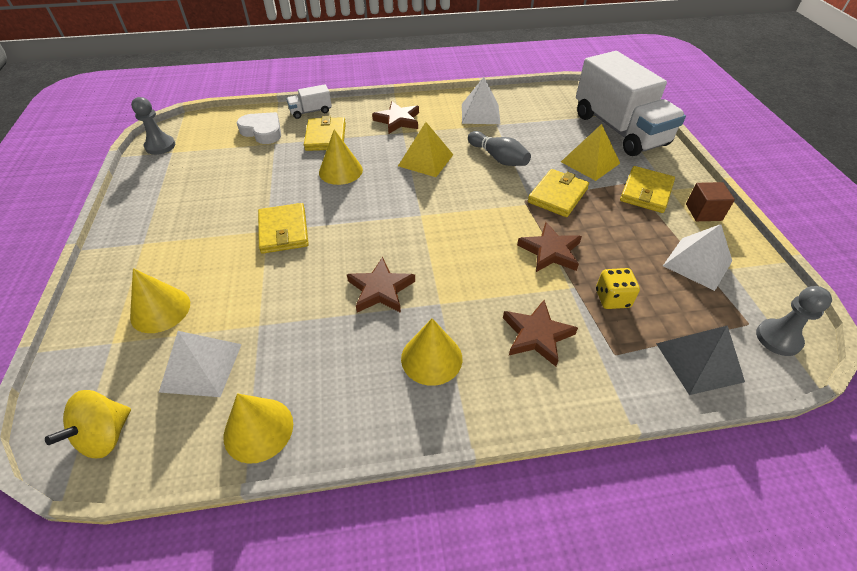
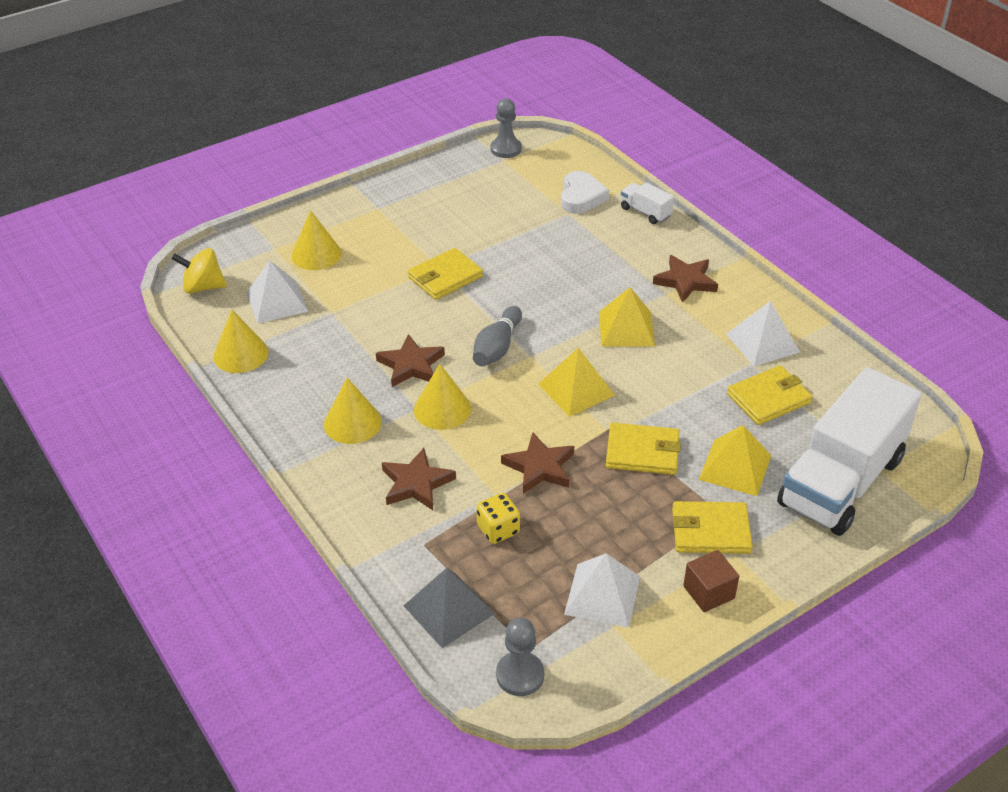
camera: 65 degrees right, 5 degrees down
(326, 137) = (608, 242): yellow wallet -> yellow wallet (768, 398)
(340, 171) = (558, 276): yellow cone -> yellow cone (442, 409)
(474, 204) = (576, 389): none -> yellow pyramid
(498, 158) = (677, 384): grey bowling pin -> grey bowling pin (497, 347)

